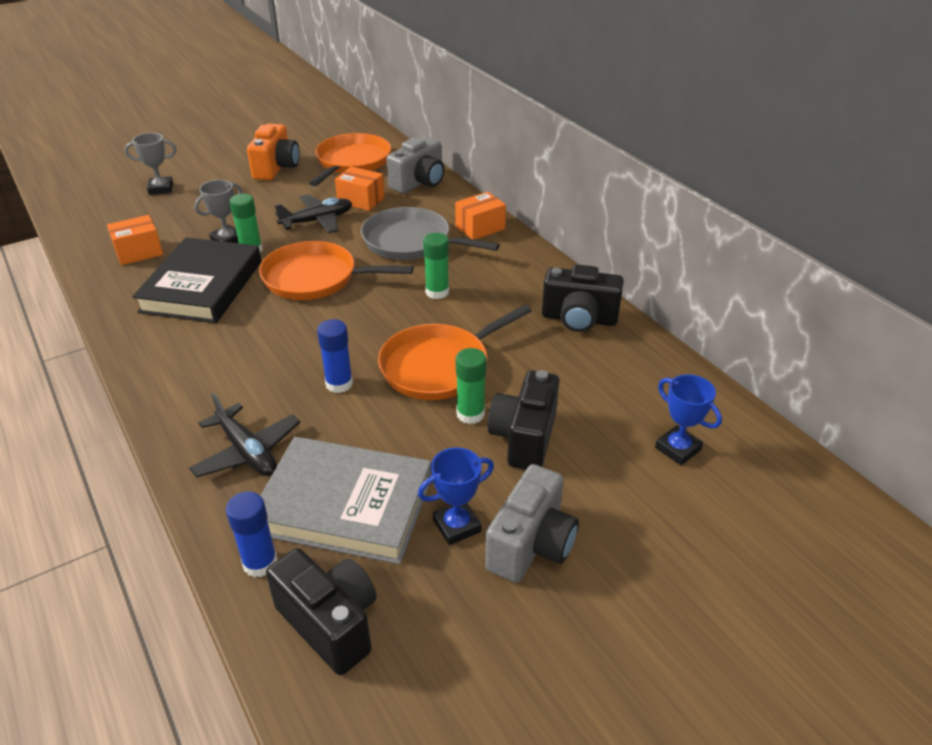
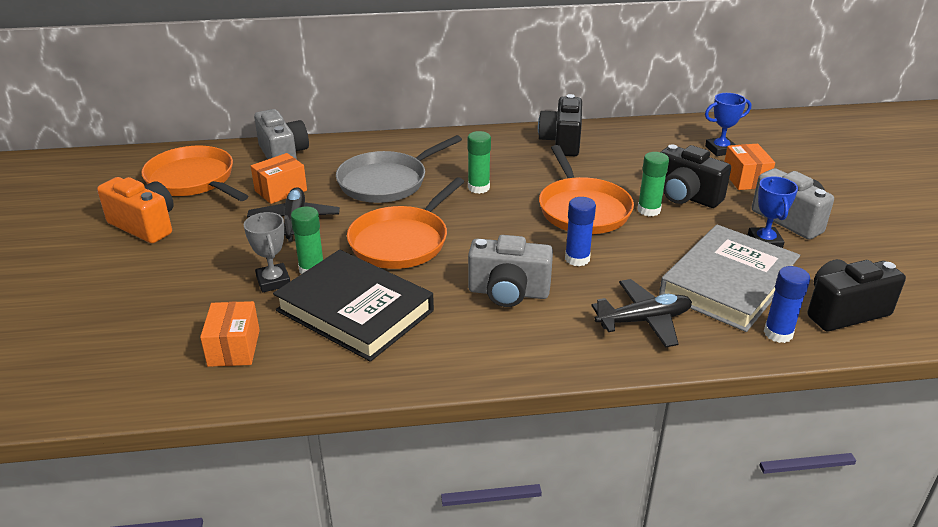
camera: 65 degrees left, 5 degrees down
(161, 189) = (87, 314): grey trophy -> none
(260, 356) = (508, 292): none -> grey camera
(480, 228) = (396, 147): orange box -> orange box (745, 179)
(579, 319) = (562, 142): black camera -> black camera turned 150 degrees clockwise

